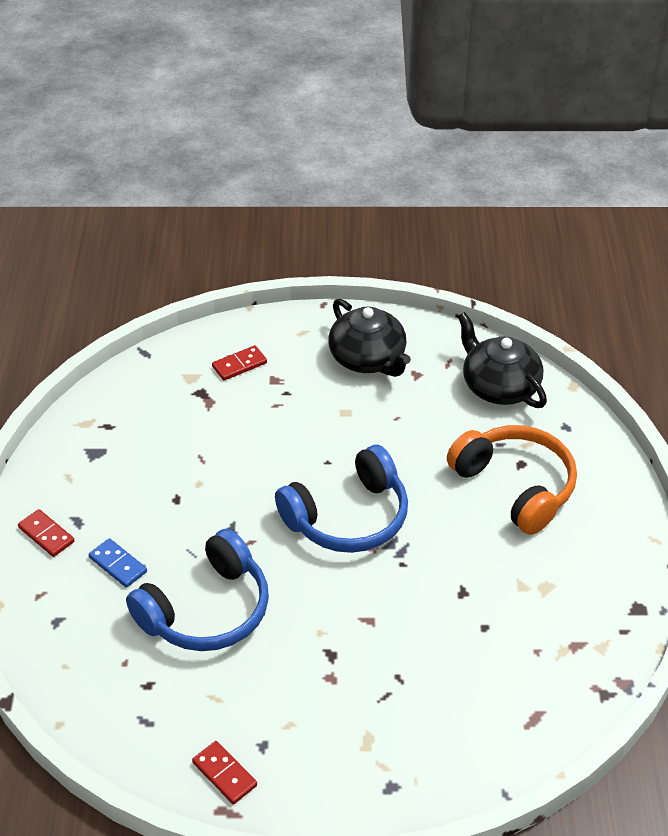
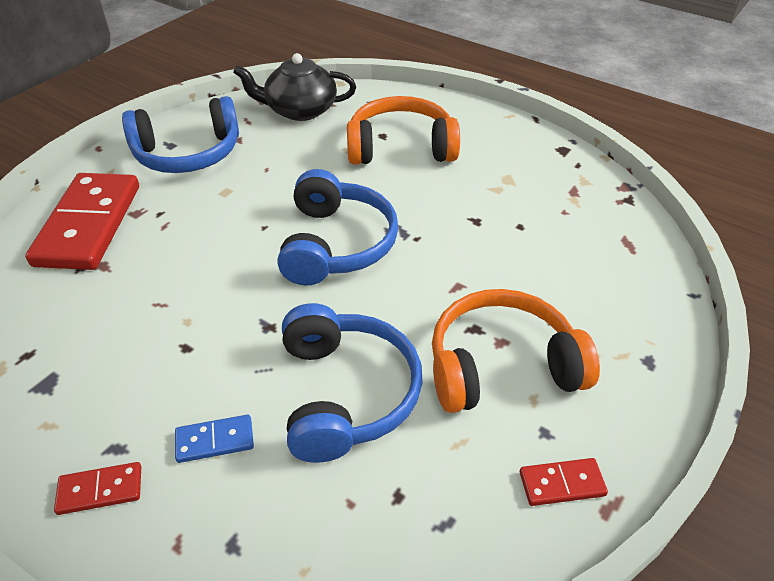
camera: 55 degrees left, 0 degrees up
(239, 365) = (89, 225): red domino -> red domino, size x2.33
(306, 689) = (501, 366): none -> orange headphones
(368, 358) = (188, 153): black teapot -> blue headphones

